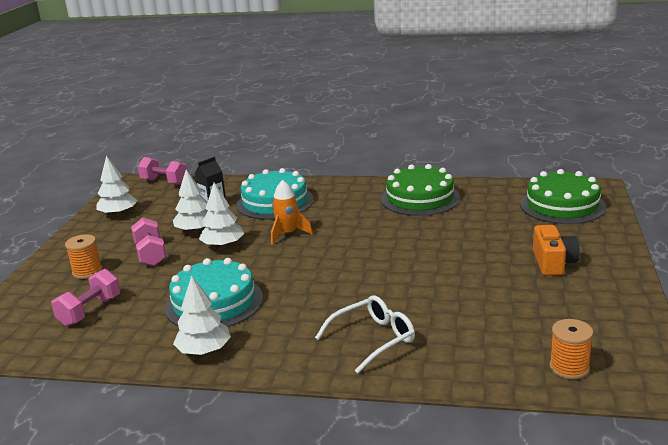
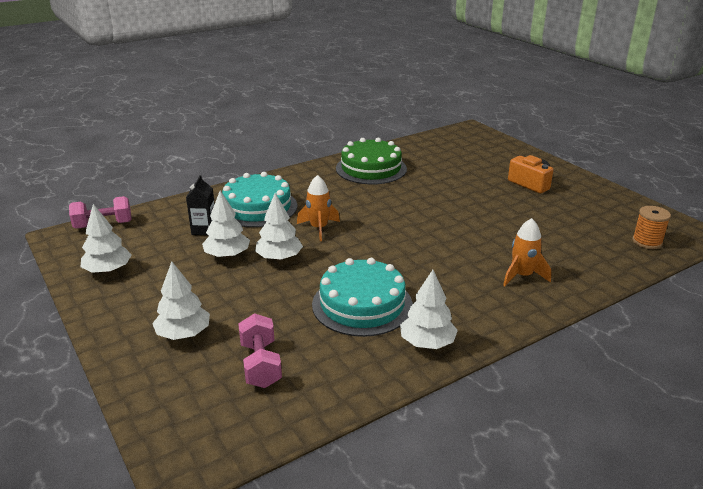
camera: 45 degrees left, 5 degrees up
(87, 272) = (183, 334): orange spool -> white tree
(151, 254) = (222, 292): pink dumbbell -> none
(373, 339) = (522, 276): white glasses -> orange rocket
(562, 205) = (471, 146): green cake -> none

